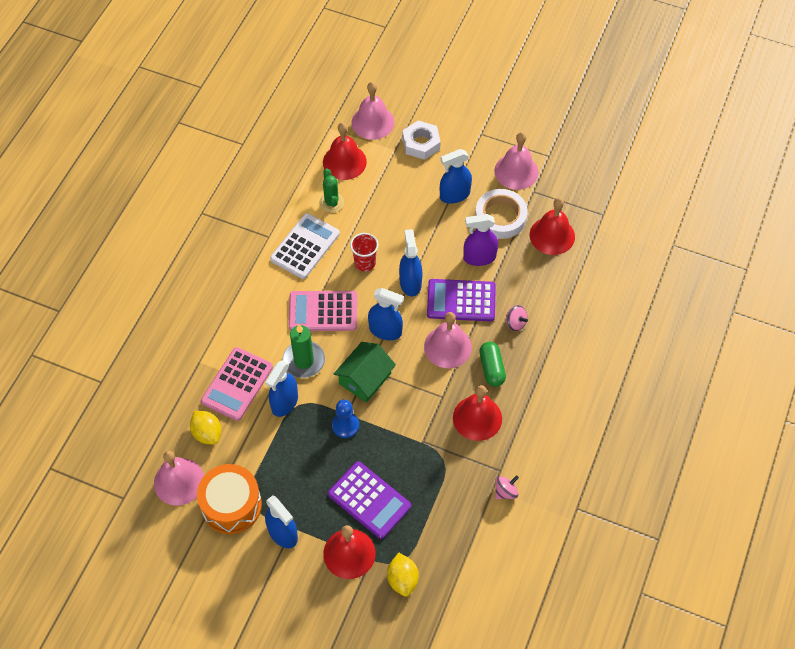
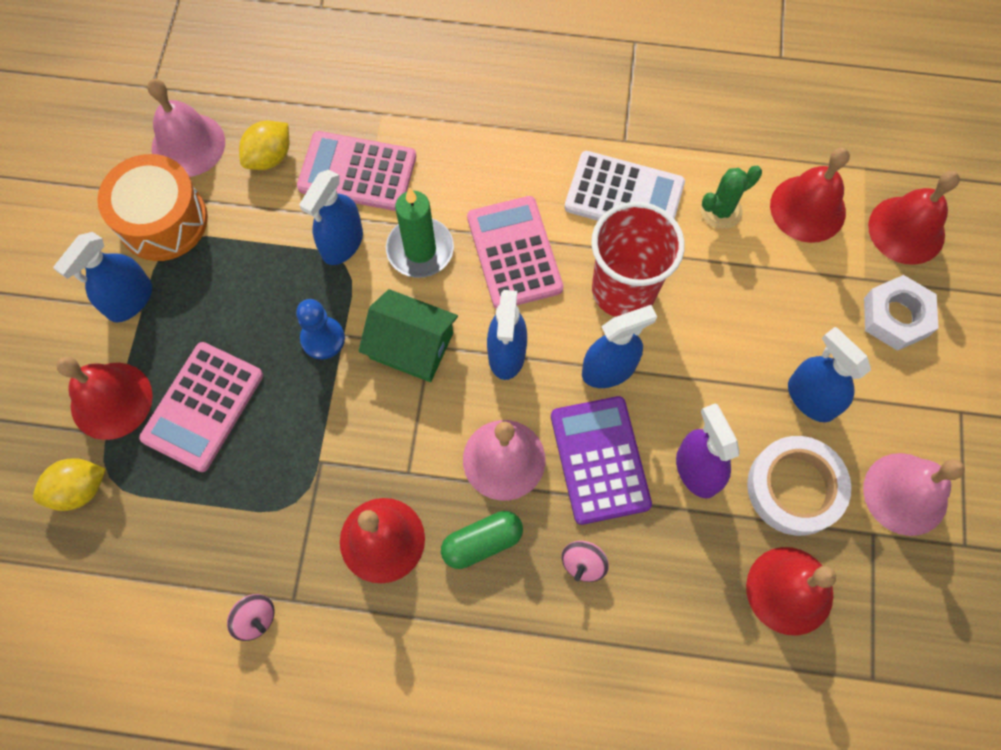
camera: 75 degrees right, 10 degrees up
(284, 402) = (342, 243): blue spray bottle -> blue spray bottle turned 75 degrees counterclockwise
(365, 263) = (623, 290): red cup -> red cup, size x1.79
(369, 500) = (203, 407): purple calculator -> pink calculator
(373, 122) = (906, 230): pink bell -> red bell

